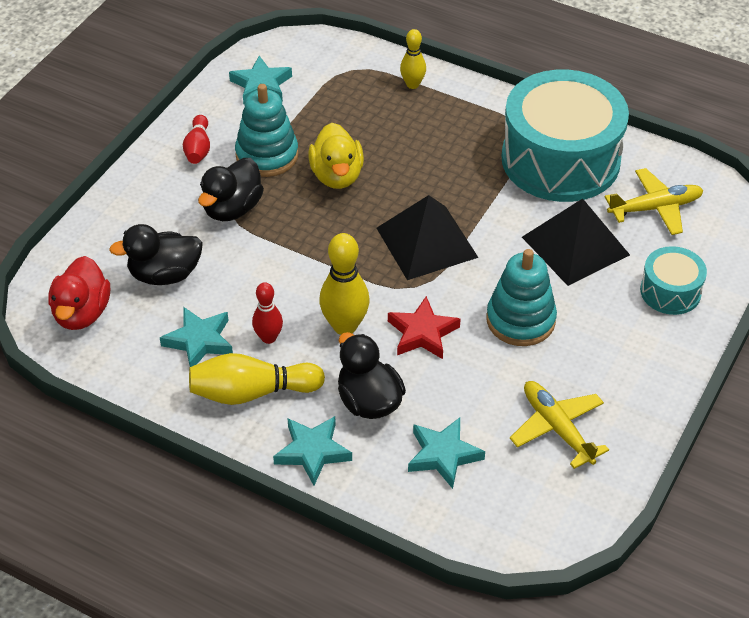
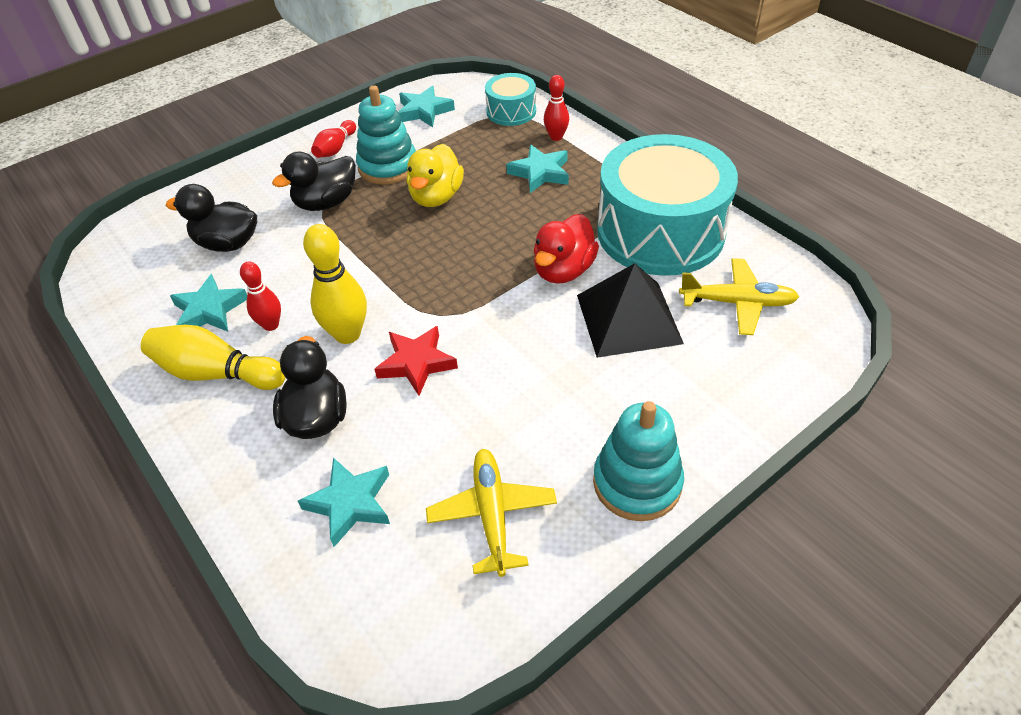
camera: 25 degrees right, 0 degrees up
(82, 313) = (136, 258): red duck -> red duck (563, 270)
(312, 452) = (225, 453): turquoise star -> turquoise star (540, 173)
(412, 84) = (556, 137): yellow bowling pin -> red bowling pin
(426, 242) = (479, 276): black pyramid -> none
(520, 320) = (525, 379): turquoise stacking toy -> turquoise stacking toy (637, 483)
(670, 291) = (709, 396): turquoise drum -> turquoise drum (511, 111)

